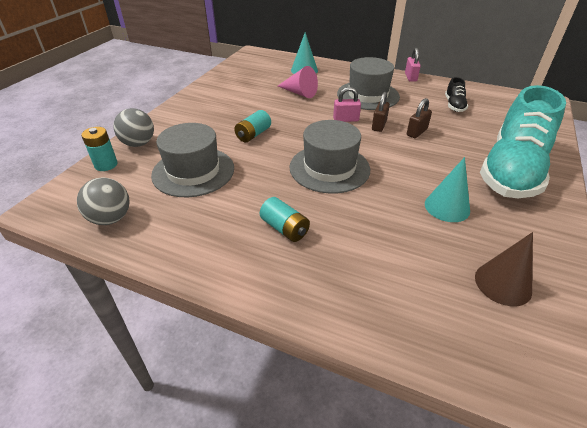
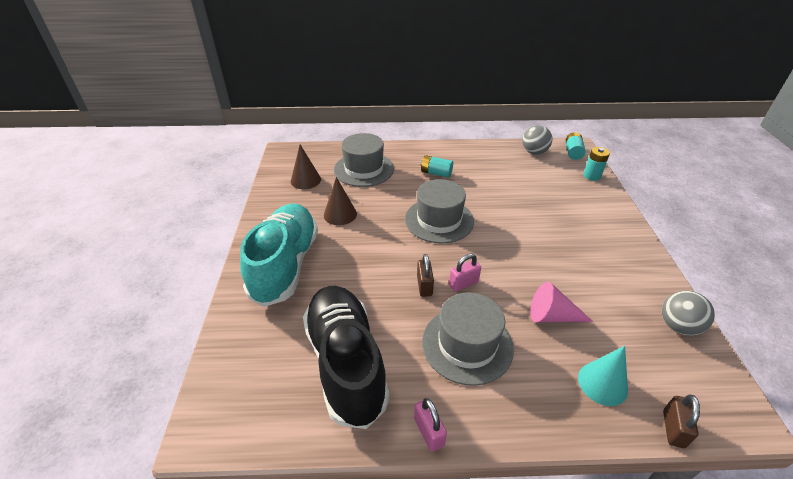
camera: 155 degrees right, 0 degrees up
(138, 143) = (601, 196): grey ball -> grey ball (678, 326)
(193, 171) = (530, 188): grey hat -> grey hat (364, 169)
(253, 134) = (529, 233): turquoise battery -> turquoise battery (573, 152)
(416, 132) = (381, 288): brown padlock -> brown padlock (673, 429)
(447, 207) = (340, 214): turquoise cone -> brown cone
(454, 105) = (346, 363): black shoe -> black shoe, size x2.46

